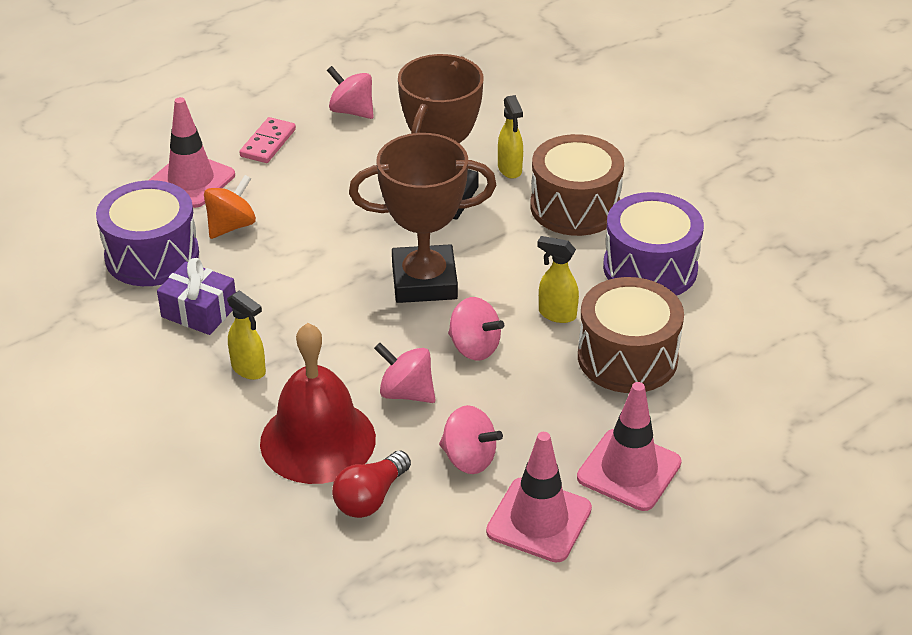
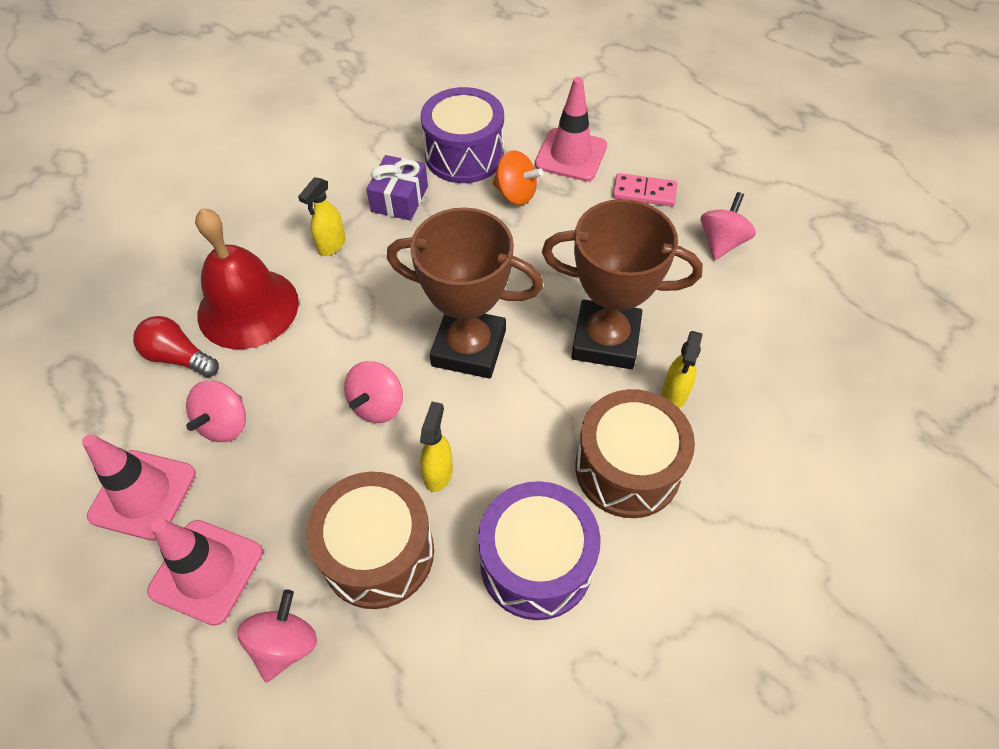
camera: 80 degrees right, 15 degrees up
(406, 393) = (310, 360): pink spinning top -> pink spinning top (285, 644)
(424, 281) = (469, 348): brown trophy -> brown trophy turned 60 degrees counterclockwise
(510, 169) = (674, 394): yellow spray bottle -> yellow spray bottle turned 45 degrees counterclockwise

